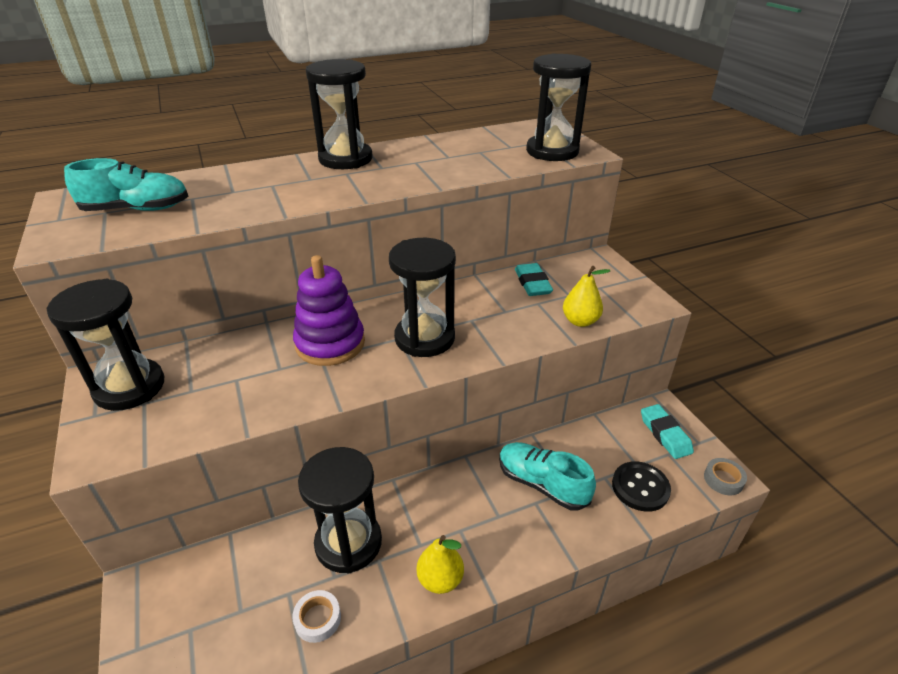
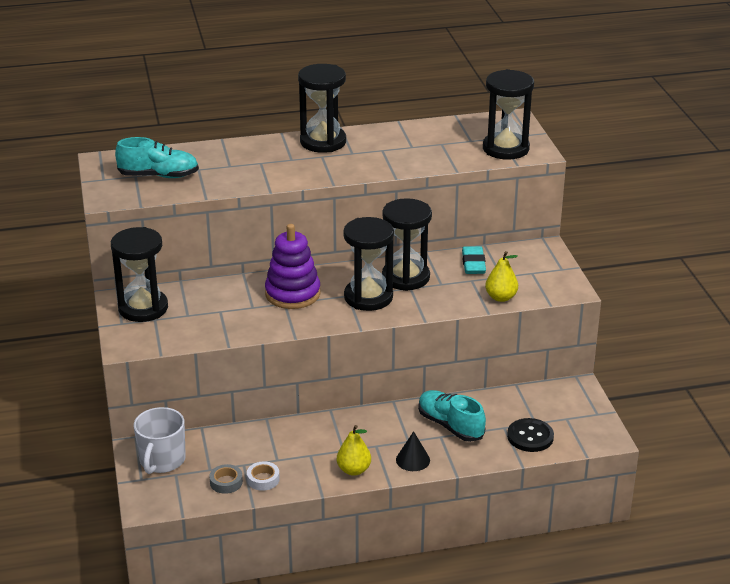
camera: 10 degrees right, 5 degrees down
(171, 604) = (162, 460): none -> white mug
(348, 543) = (289, 443): black hourglass -> black hourglass (405, 277)
(512, 548) = (413, 460): none -> black cone
(665, 434) = (570, 405): turquoise eraser -> none
(723, 479) = (603, 439): grey tape -> grey tape (226, 482)

